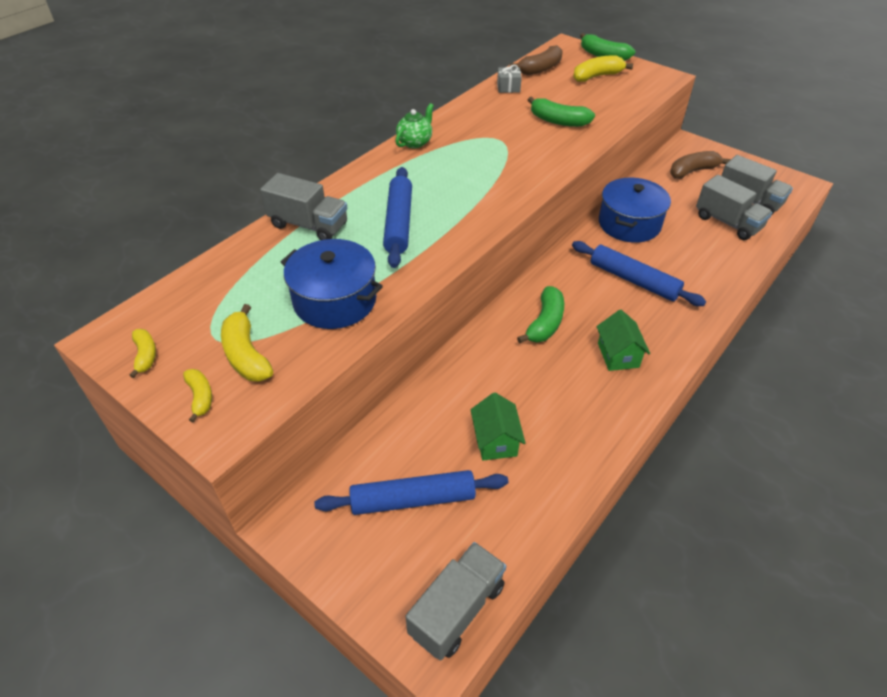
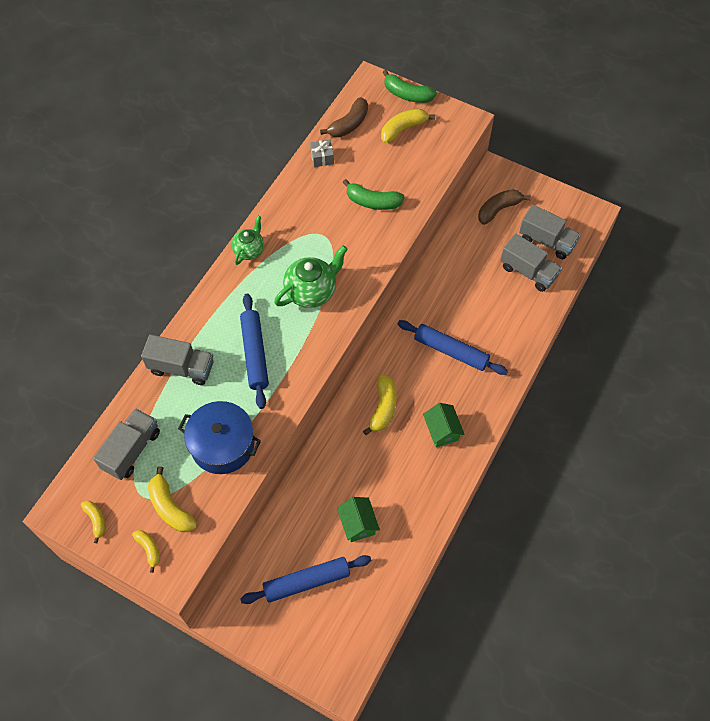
camera: 10 degrees left, 15 degrees up
(457, 609) = (349, 655): grey truck -> grey truck (131, 450)
(477, 180) = (311, 291): none -> green teapot
(545, 323) = (383, 408): green banana -> yellow banana
(629, 224) = (444, 286): blue pot -> none

